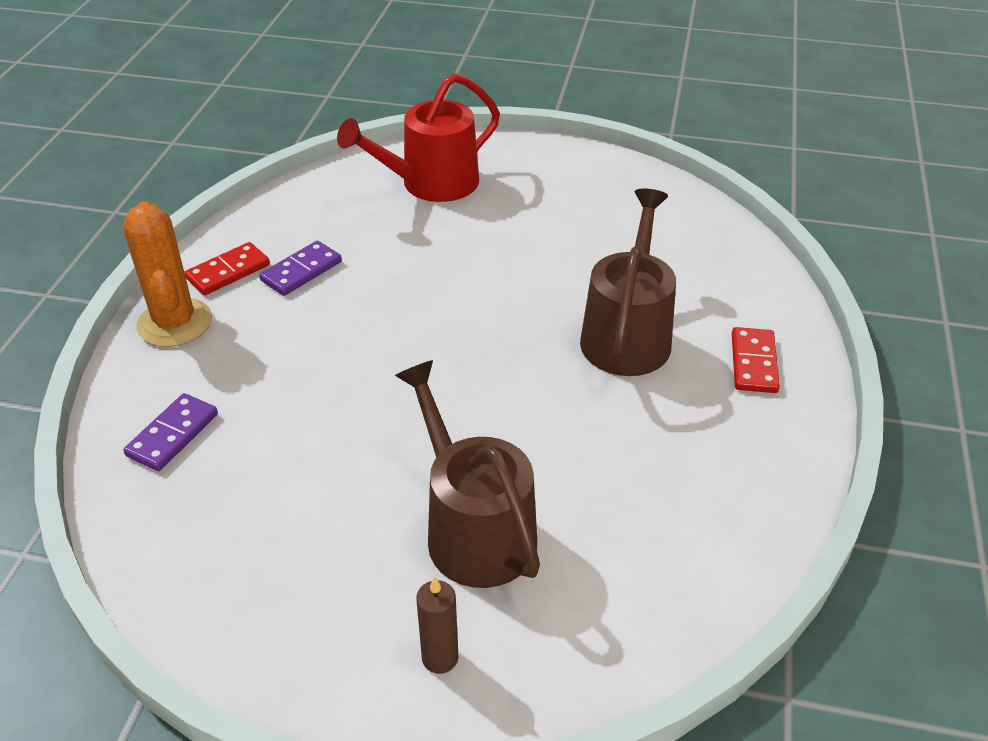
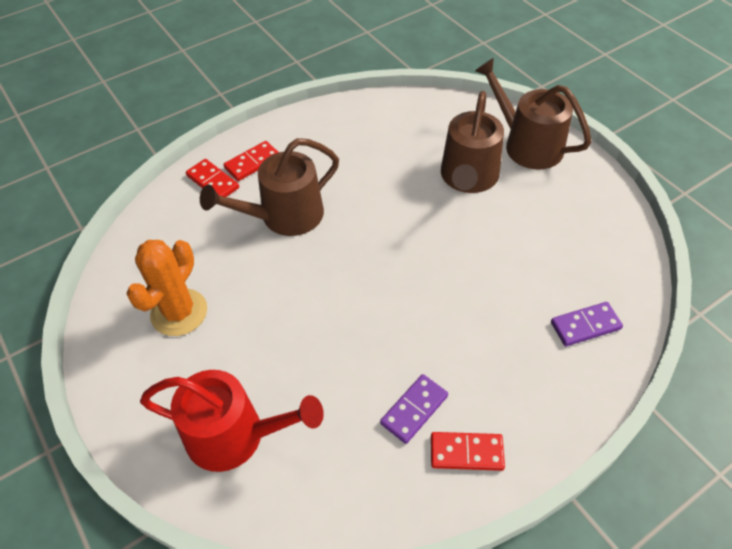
camera: 135 degrees left, 10 degrees up
(175, 323) = (537, 424): orange cactus -> orange cactus (179, 312)
(301, 271) = (414, 409): purple domino -> purple domino turned 45 degrees counterclockwise
(440, 658) = (527, 145): brown candle -> brown watering can
(755, 317) = (213, 182): none -> red domino

